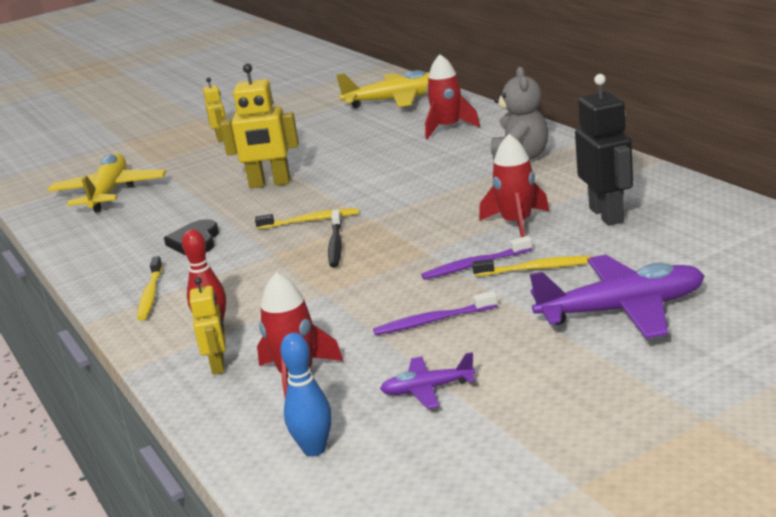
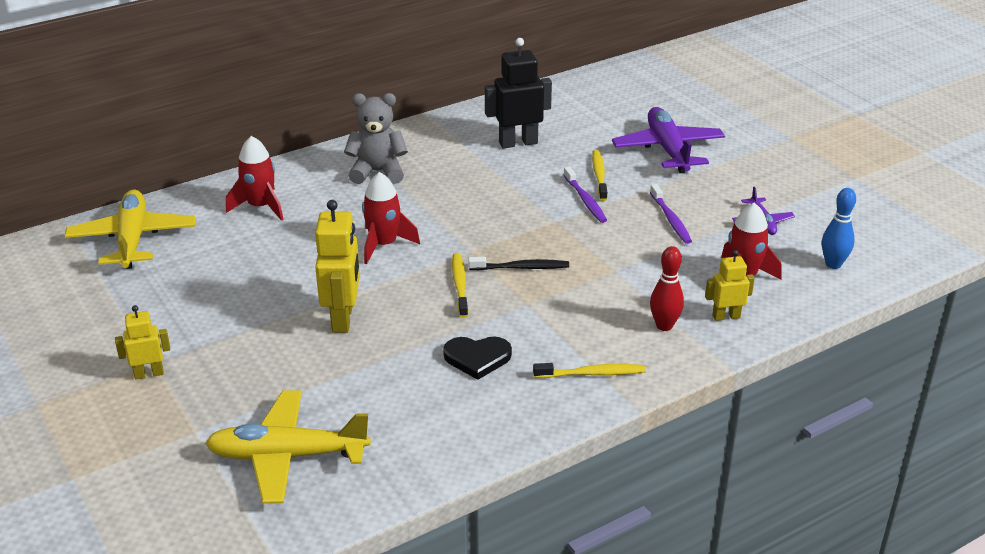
camera: 95 degrees left, 10 degrees up
(517, 223) = (516, 179): red rocket -> red rocket (384, 245)

